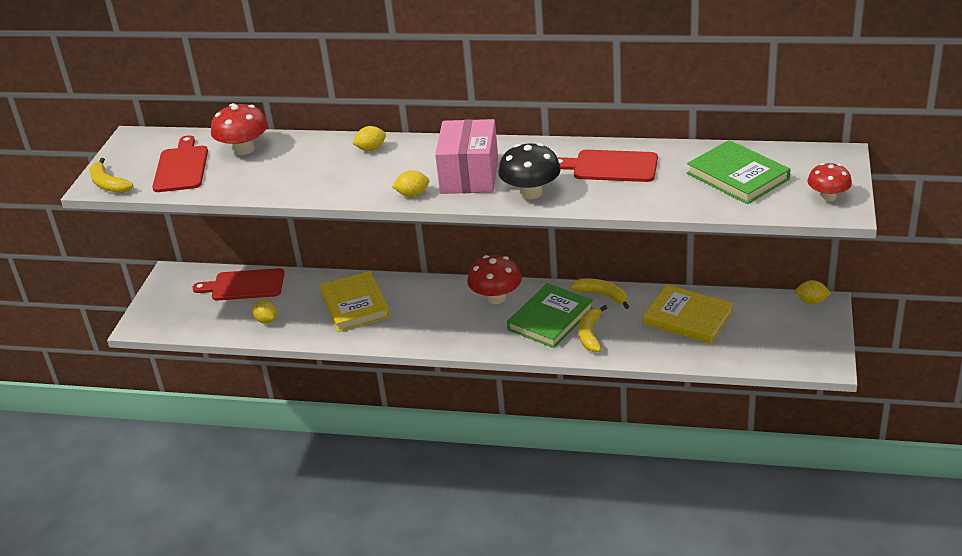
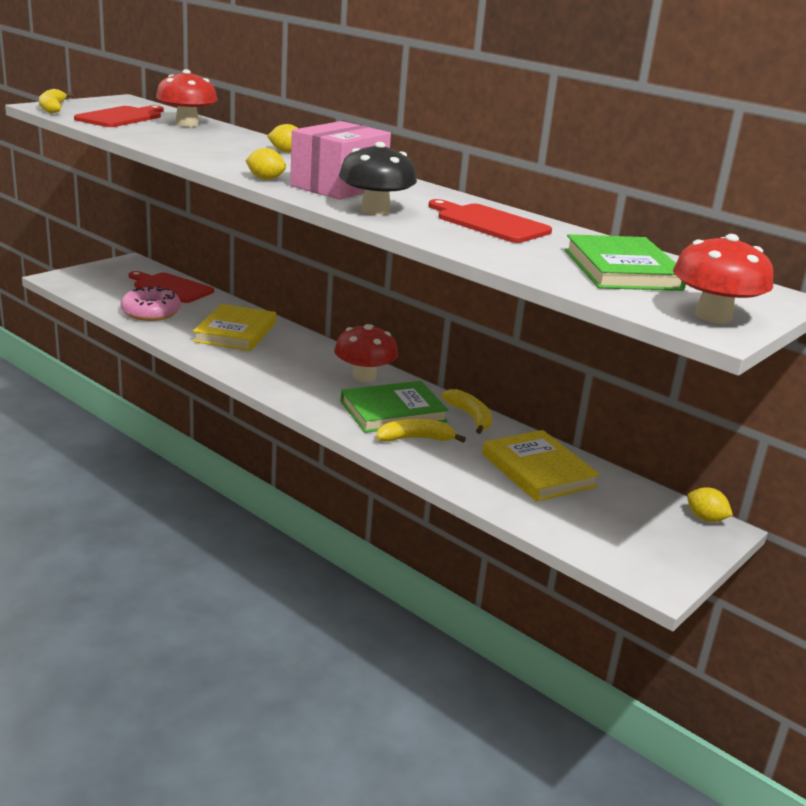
camera: 25 degrees right, 10 degrees down
(267, 320) = (151, 313): yellow lemon -> pink donut
(590, 334) = (415, 439): yellow banana -> yellow banana turned 45 degrees clockwise
(828, 197) = (713, 316): red mushroom -> red mushroom, size x1.50

